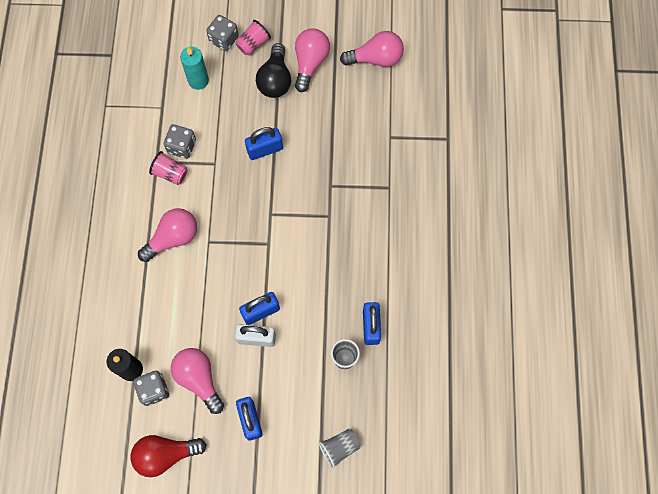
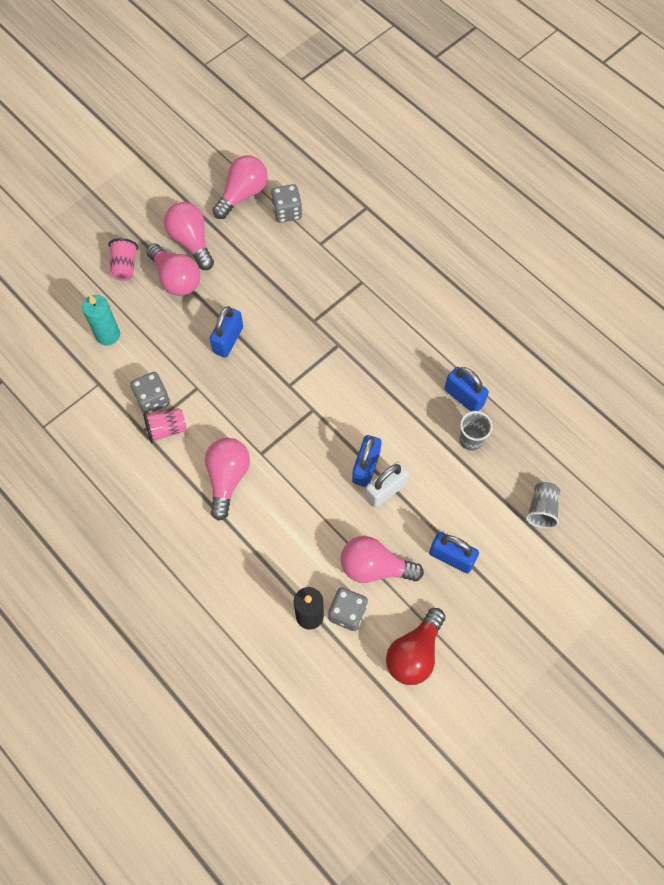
camera: 45 degrees left, 5 degrees down
(224, 39) = (94, 284): grey dice -> grey dice (287, 212)
(275, 80) = (176, 279): black light bulb -> pink light bulb

